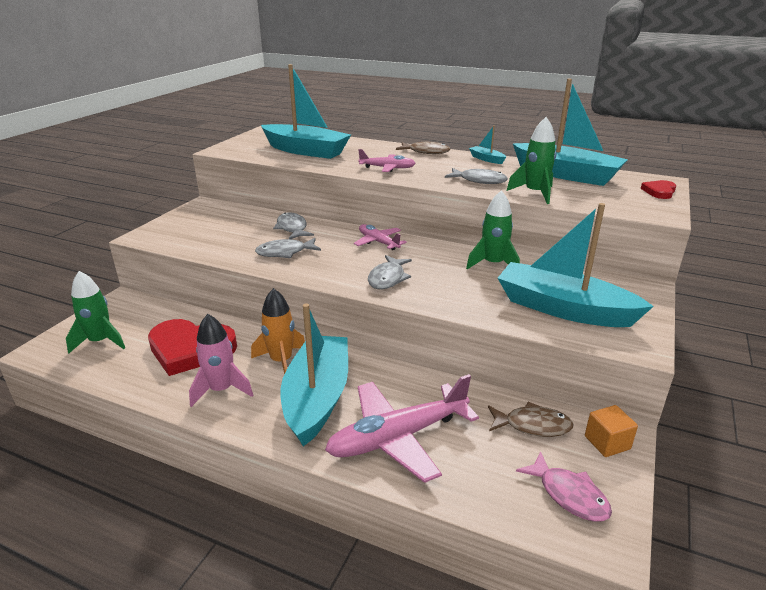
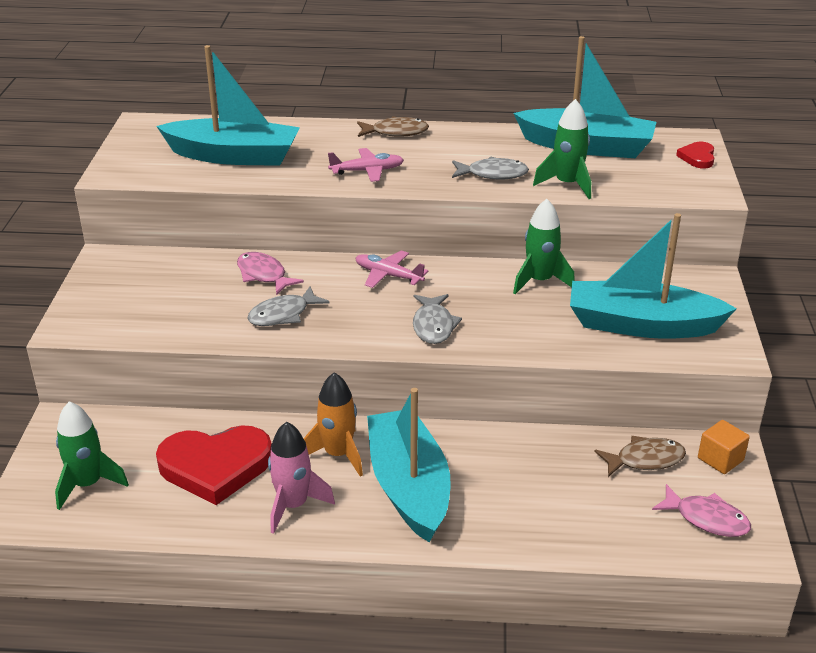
camera: 20 degrees left, 5 degrees up
(292, 228) = (263, 275): grey fish -> pink fish
(397, 437) = (520, 507): pink plane -> none
(486, 159) = (479, 134): turquoise boat -> none

